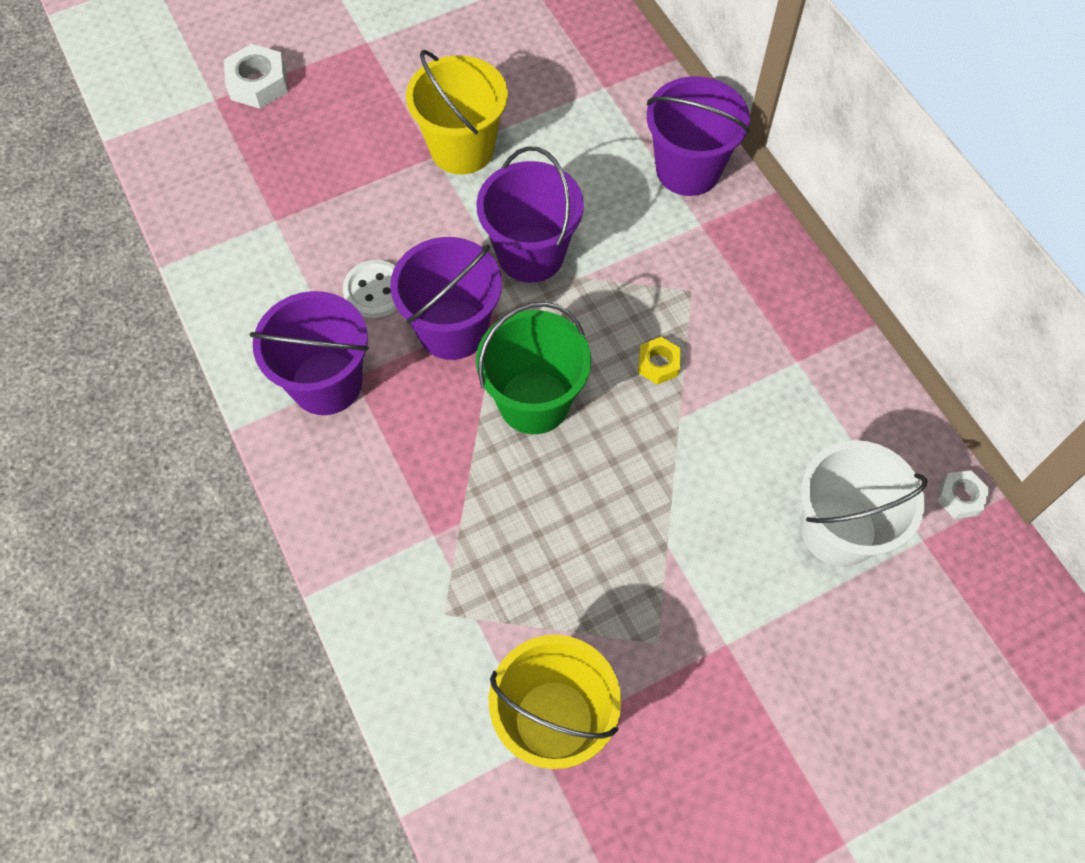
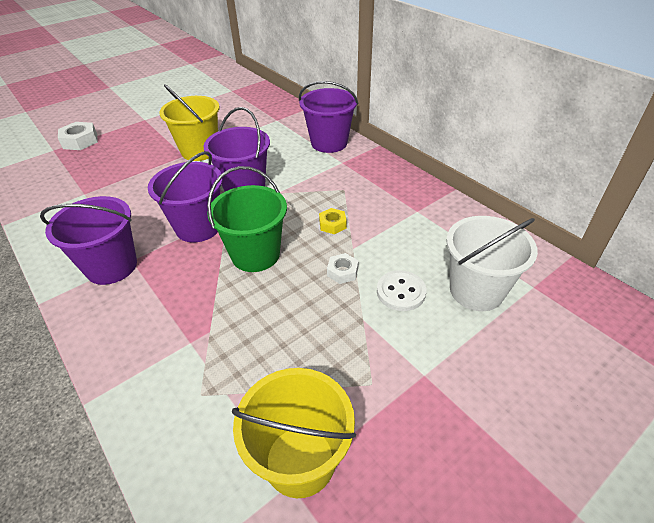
camera: 10 degrees left, 20 degrees down
(375, 290) = (147, 216): white button -> white button (401, 292)
(960, 497) = (545, 260): white nut -> white nut (342, 272)

